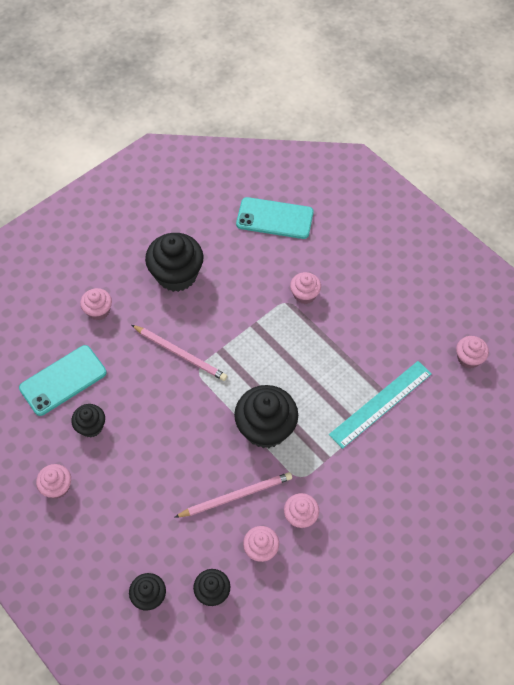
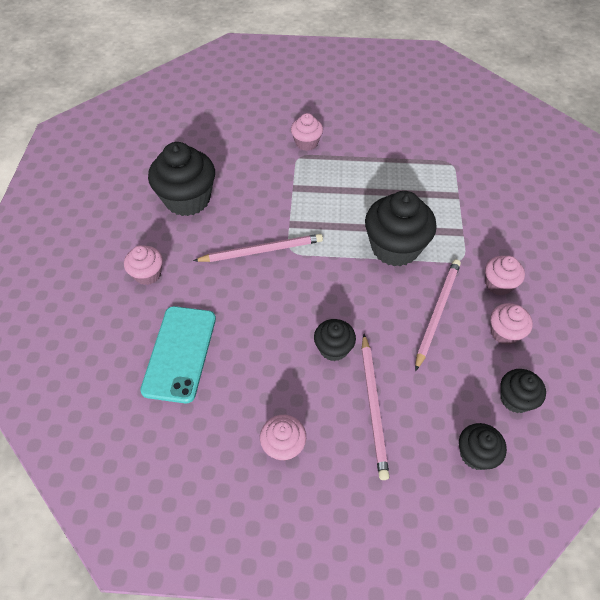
camera: 45 degrees left, 5 degrees down
(91, 426) = (253, 367): black cupcake -> black cupcake (333, 348)
(128, 514) = (373, 406): none -> pink pencil
(274, 218) = (221, 112): turquoise phone -> none
(380, 403) = (448, 169): turquoise ruler -> none
(468, 358) = (462, 103): pink cupcake -> none

